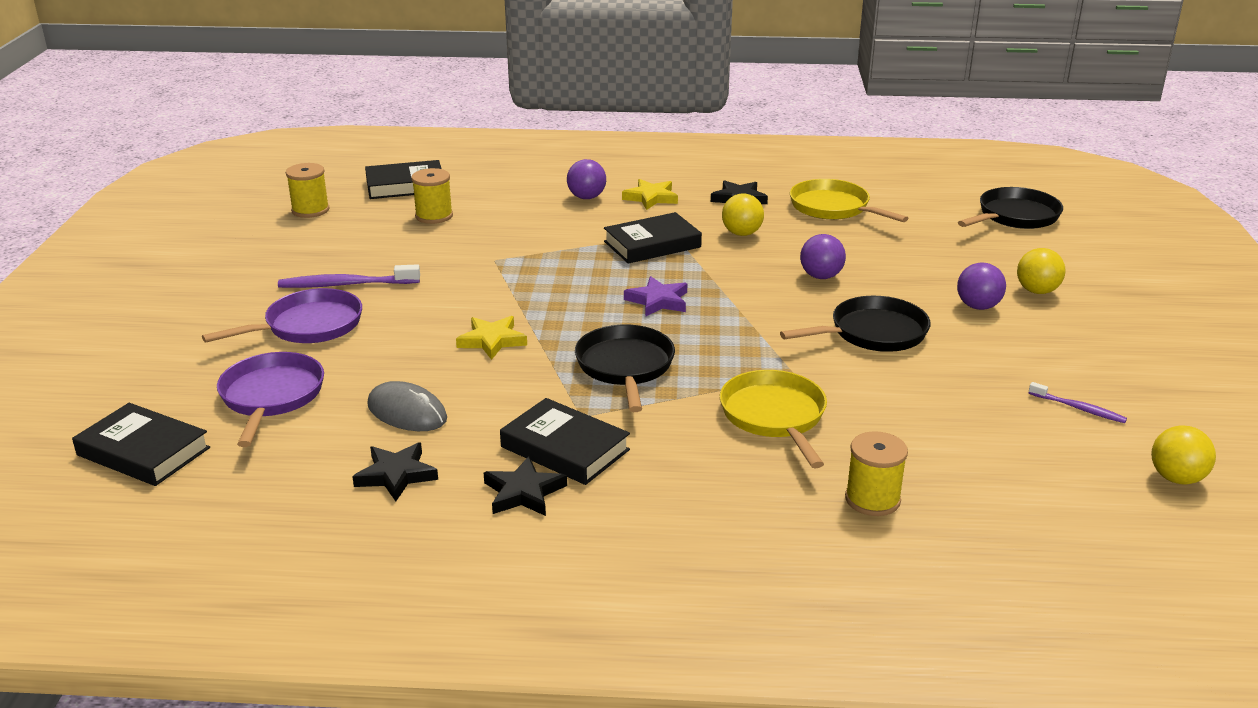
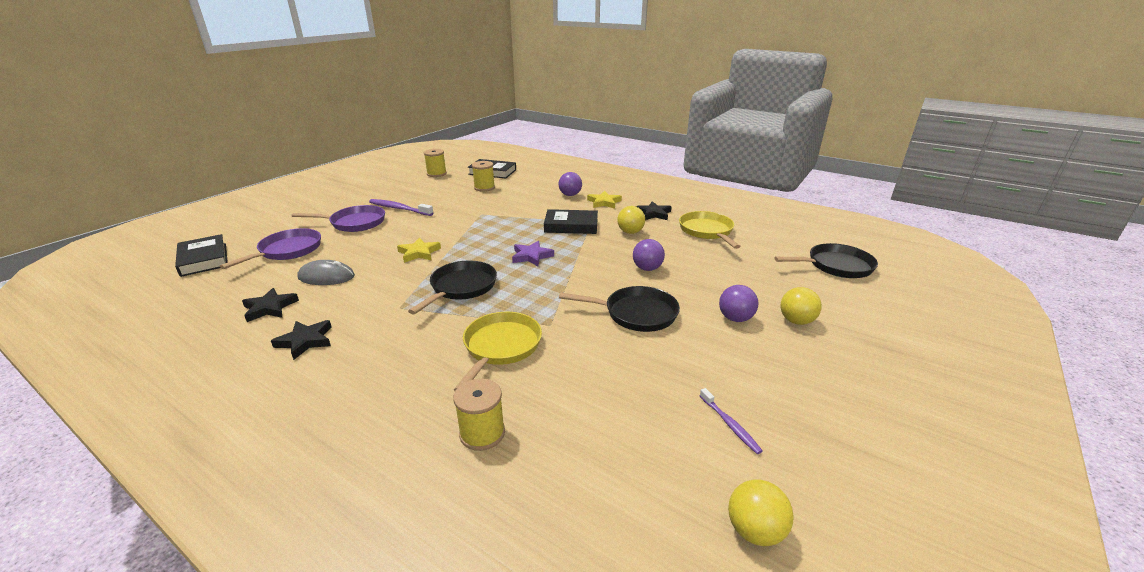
camera: 30 degrees right, 0 degrees up
(407, 412) = (326, 277): grey mouse -> grey mouse turned 60 degrees counterclockwise
(565, 448) = (363, 323): black book -> none

